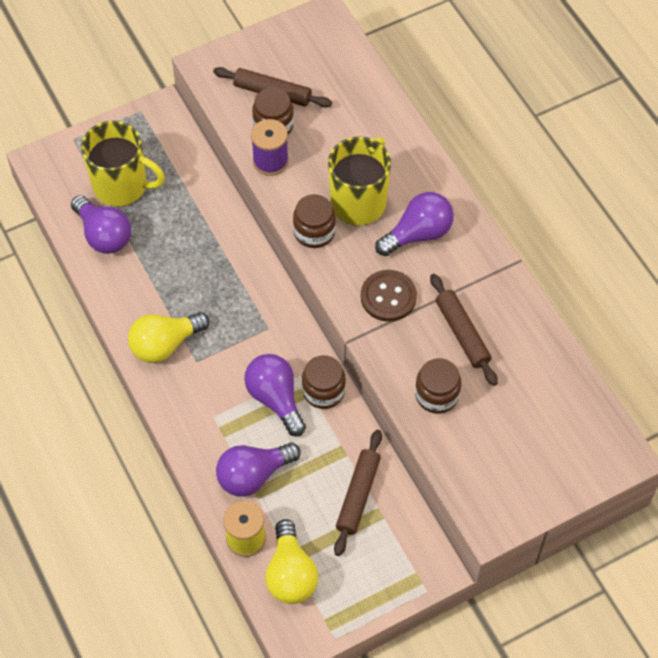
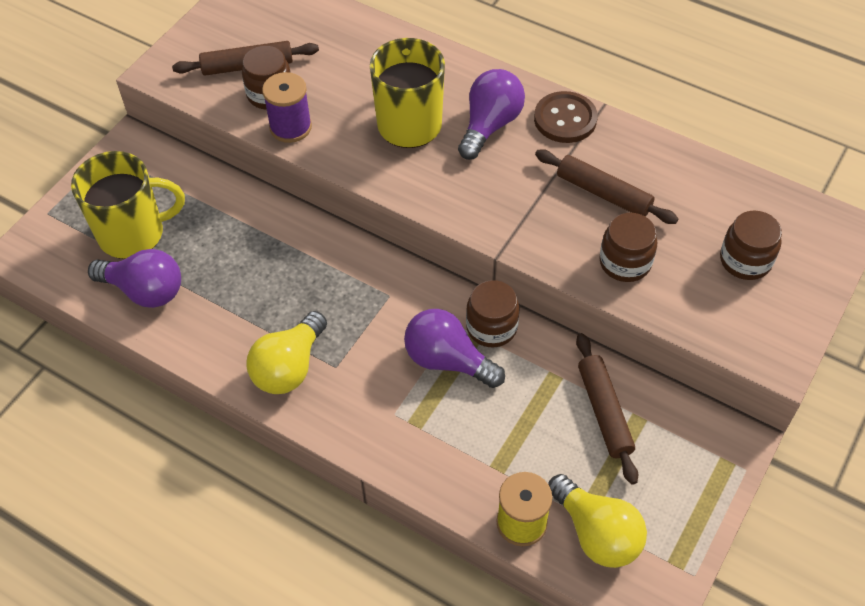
camera: 30 degrees left, 5 degrees down
(253, 475) = (481, 451): purple light bulb -> none
(314, 232) = (384, 171): brown jar -> brown jar (745, 260)
(388, 297) = (505, 195): brown button -> brown button (565, 119)

